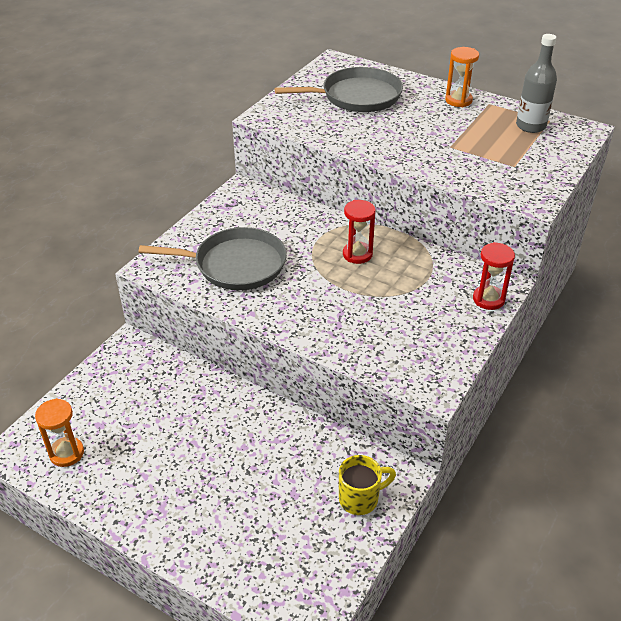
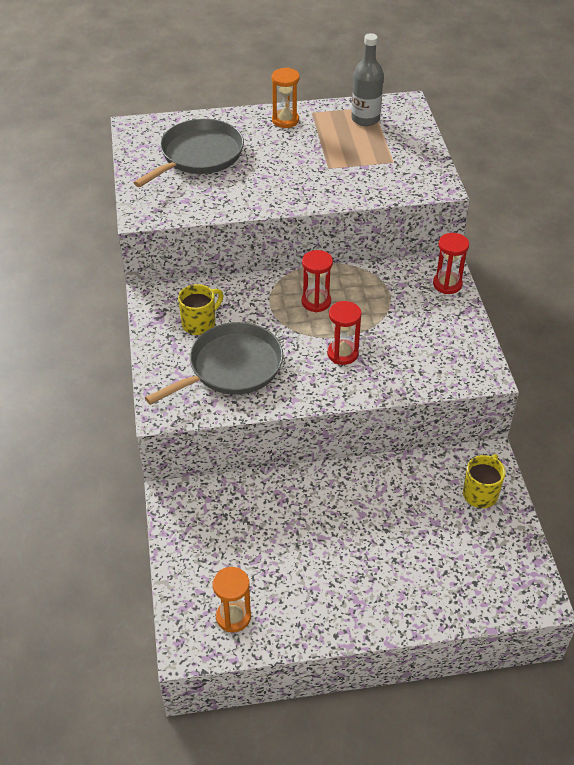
camera: 40 degrees left, 5 degrees up
(251, 224) = (200, 323): none -> yellow mug
(330, 302) = (342, 354): none -> red hourglass

